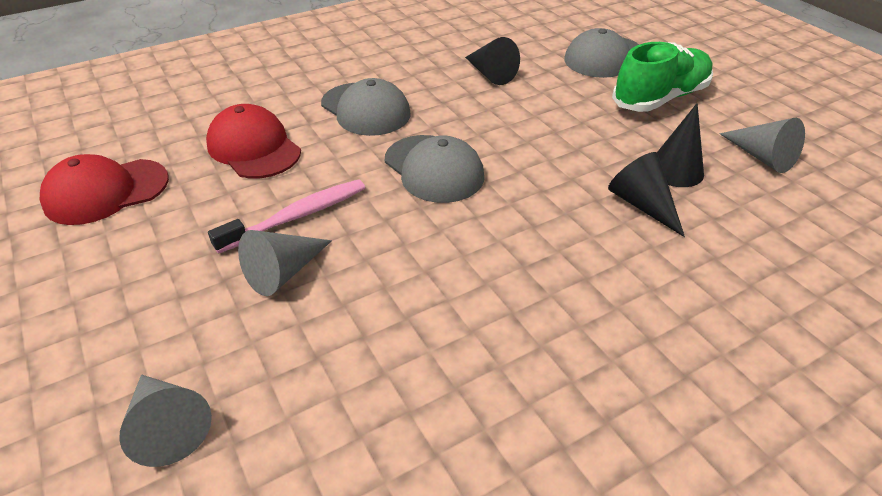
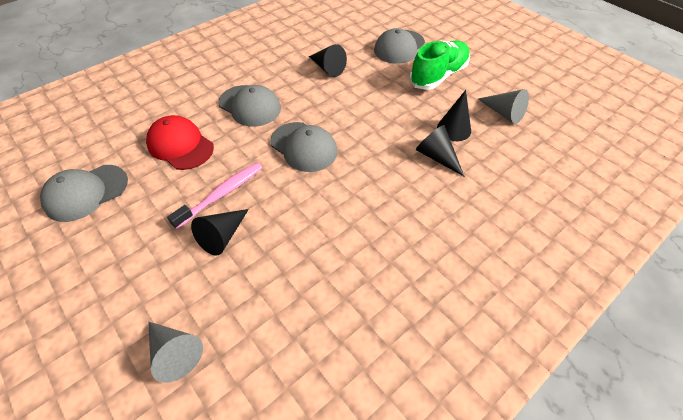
camera: 10 degrees left, 10 degrees up
(106, 192) = (86, 193): red cap -> grey cap
(284, 272) = (223, 236): grey cone -> black cone

